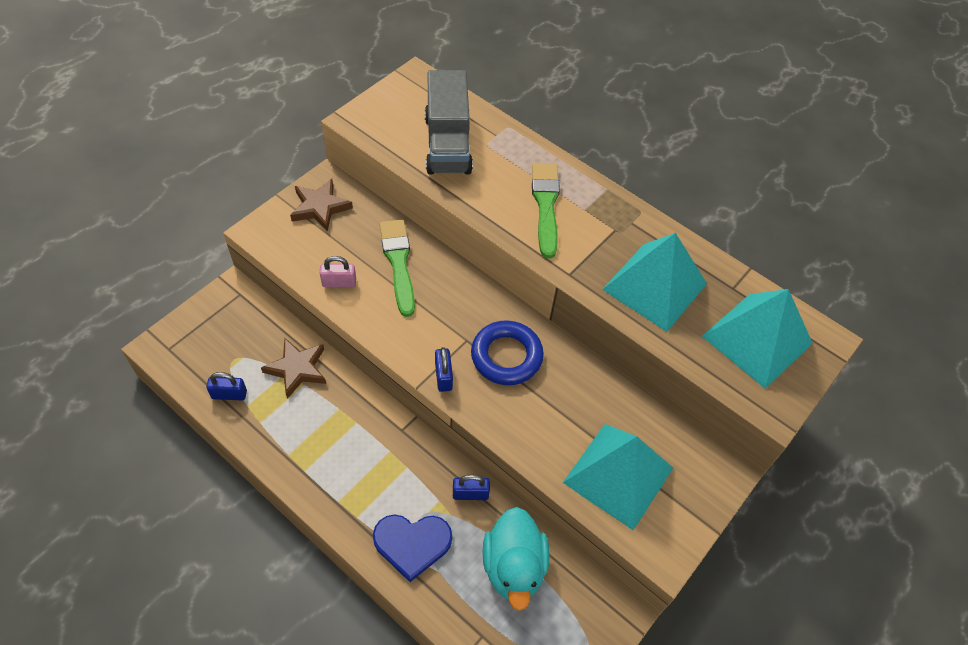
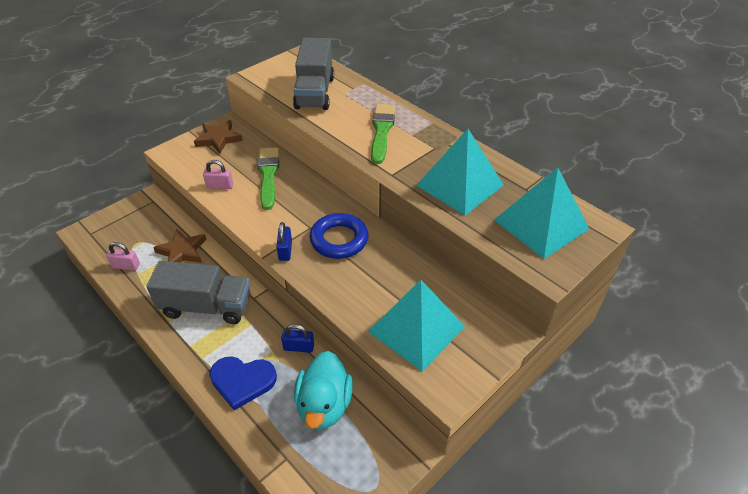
camera: 10 degrees right, 10 degrees down
(229, 394) = (126, 266): blue padlock -> pink padlock
(346, 446) = (206, 306): none -> grey truck

